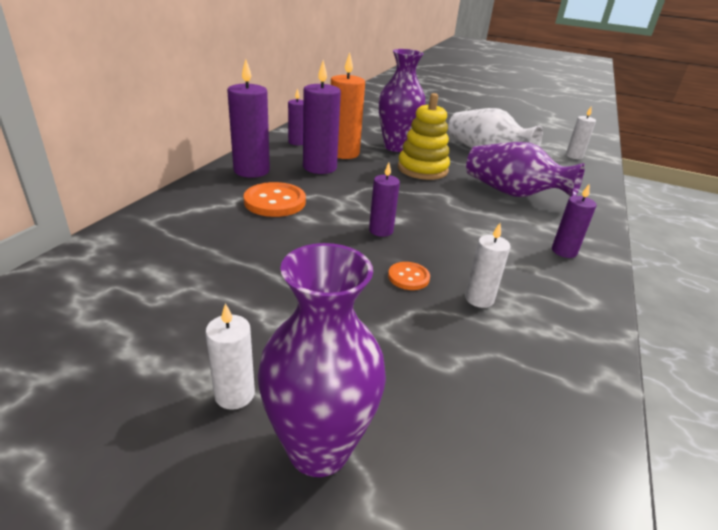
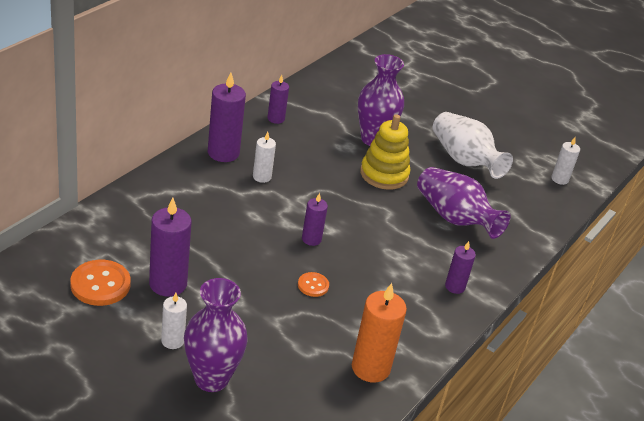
camera: 10 degrees right, 5 degrees up
(275, 202) = (234, 194): orange button -> orange button (100, 284)
(319, 167) = (286, 157): purple candle -> purple candle (168, 284)
(343, 153) = (316, 141): orange candle -> orange candle (370, 368)
(479, 299) = (356, 312): white candle -> white candle (262, 177)

